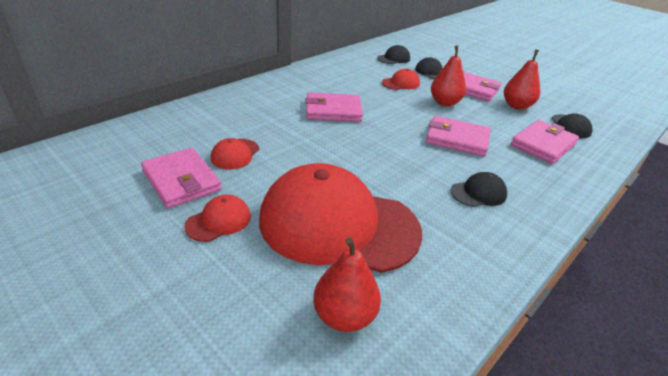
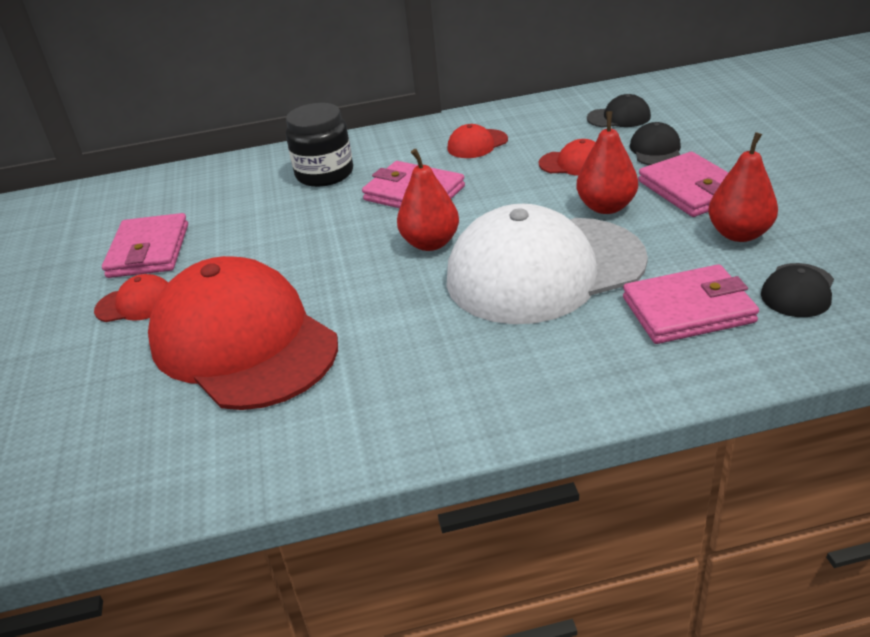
camera: 40 degrees right, 0 degrees up
(235, 154) = (231, 231): red cap -> red cap (477, 144)
(259, 108) = (324, 174): none -> black jar
(344, 316) = (138, 436): red pear -> red pear (430, 243)
(457, 139) = (544, 270): pink wallet -> white cap
(478, 193) = (467, 354): black cap -> none

